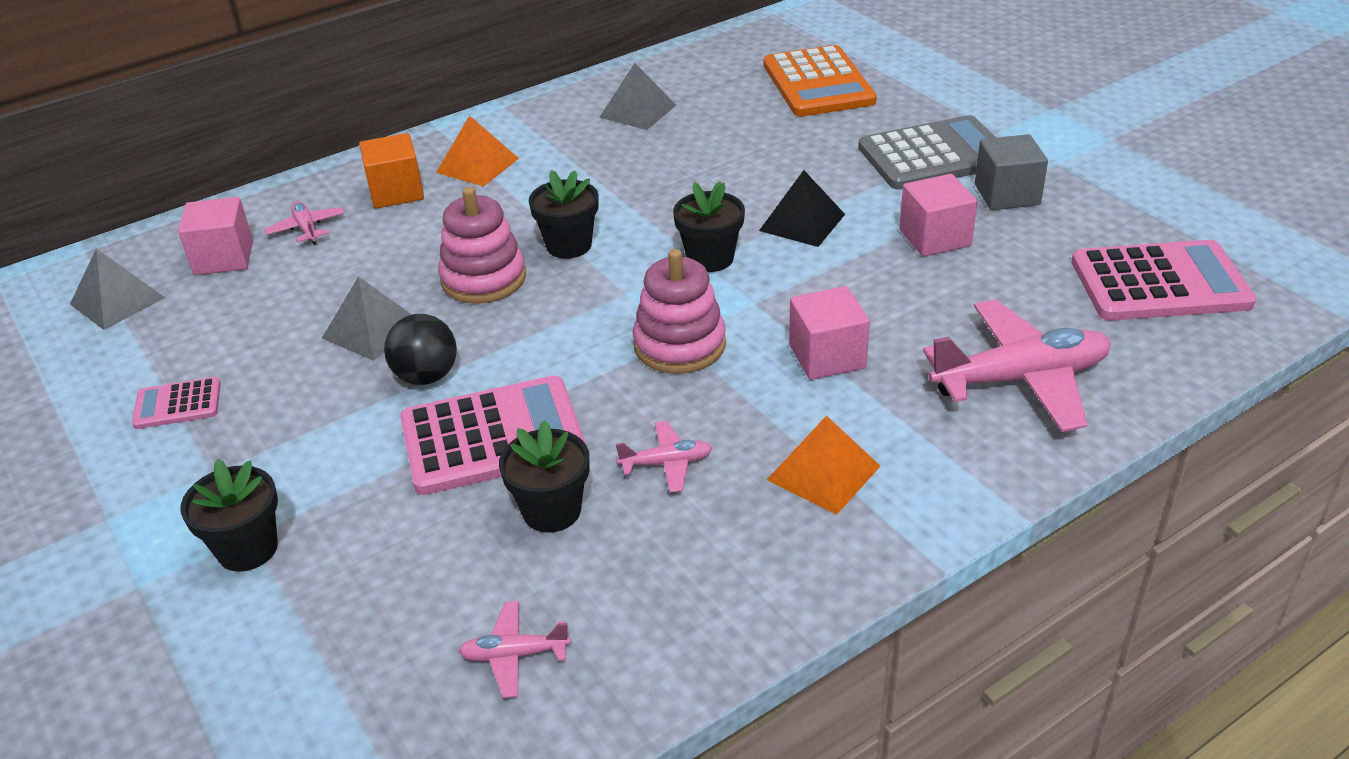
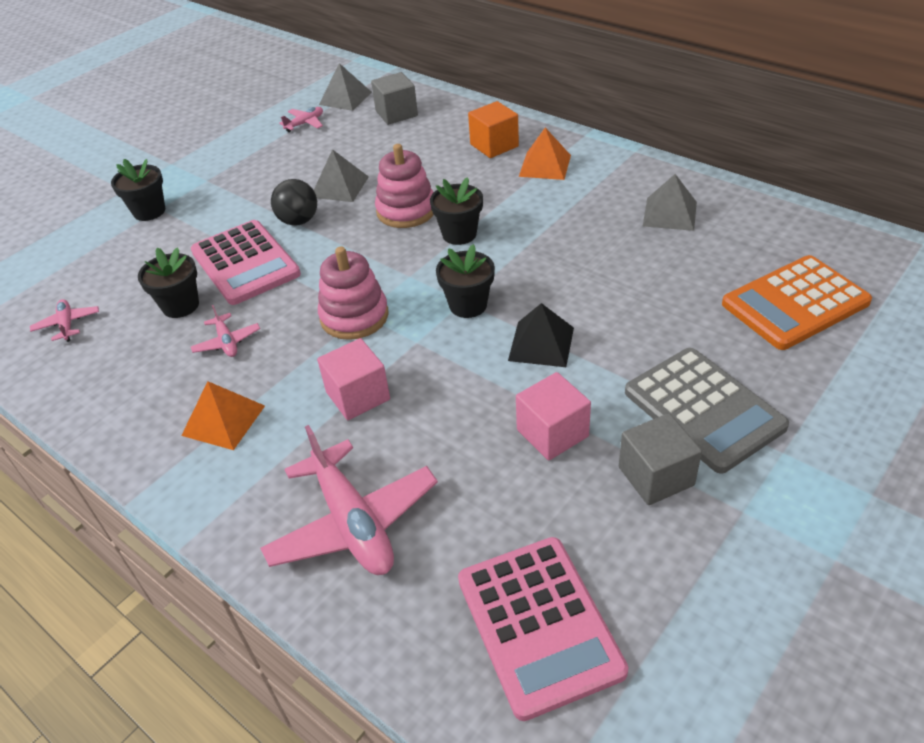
camera: 75 degrees right, 5 degrees up
(177, 404) = (260, 149): pink calculator -> none
(224, 258) = (396, 113): pink cube -> grey cube
(306, 229) = (437, 129): pink plane -> pink plane (305, 123)

